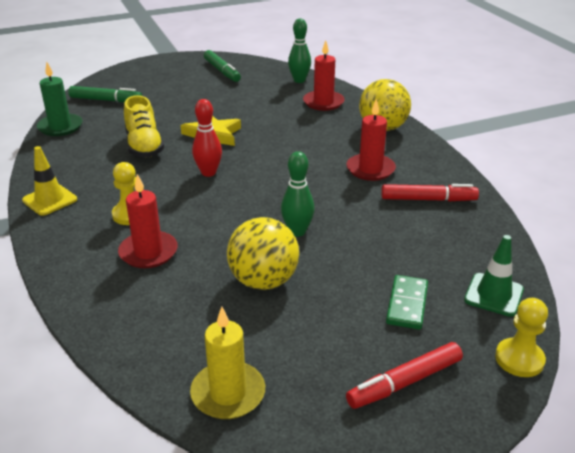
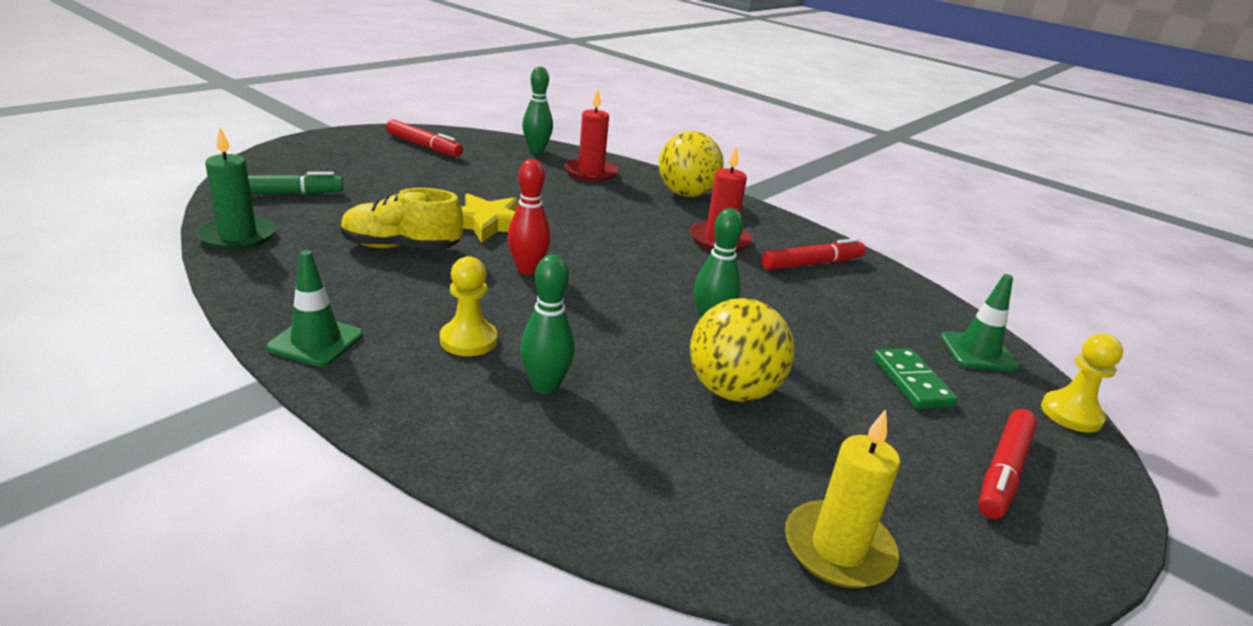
camera: 30 degrees left, 5 degrees down
(50, 200) = (316, 341): yellow traffic cone -> green traffic cone
(144, 146) = (401, 247): yellow shoe -> yellow shoe turned 135 degrees clockwise
(148, 252) = (545, 386): red candle -> green bowling pin
(222, 71) = (424, 146): green marker -> red marker

